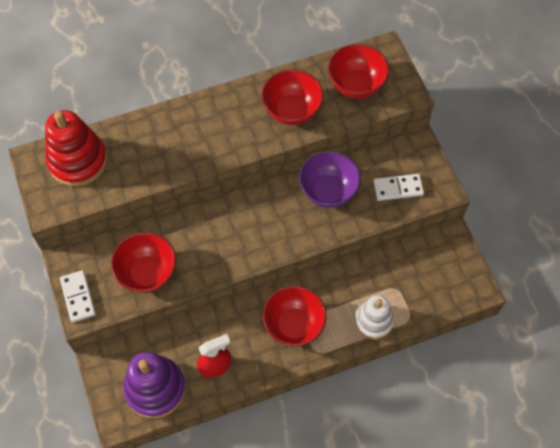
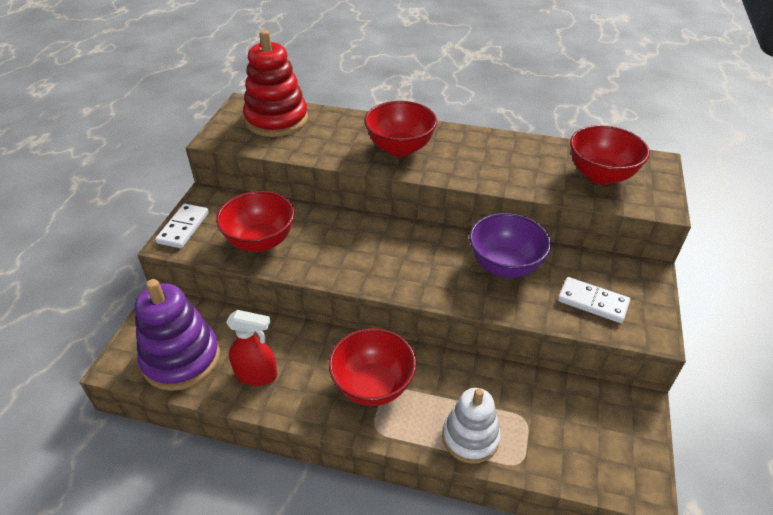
camera: 35 degrees right, 20 degrees down
(292, 111) = (511, 166): red bowl -> red bowl (400, 148)

